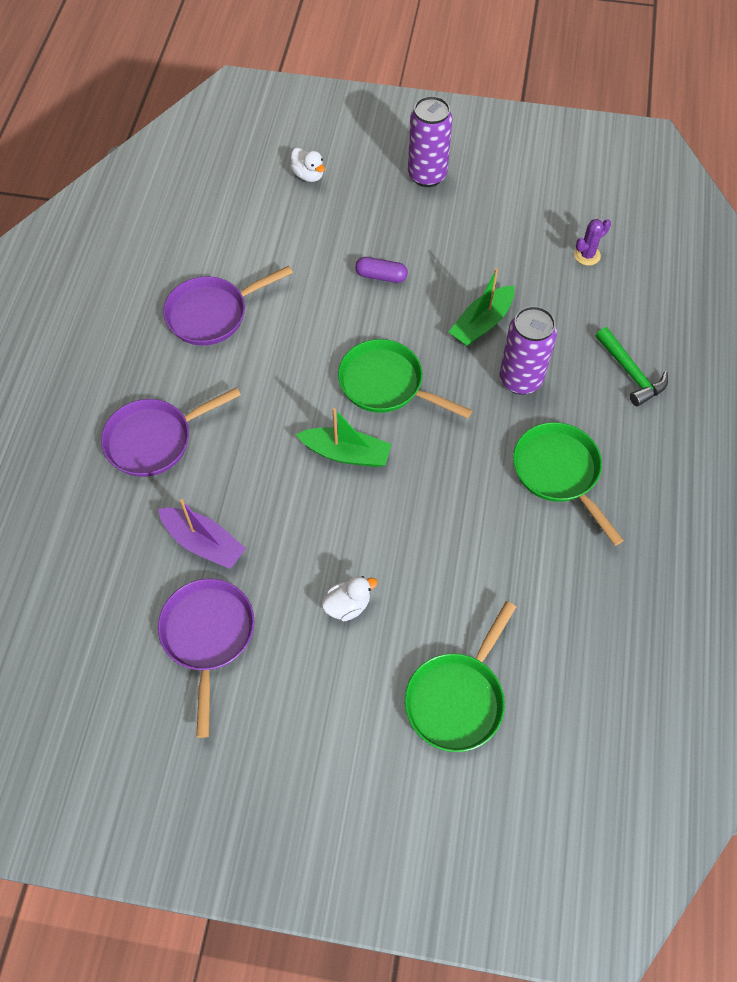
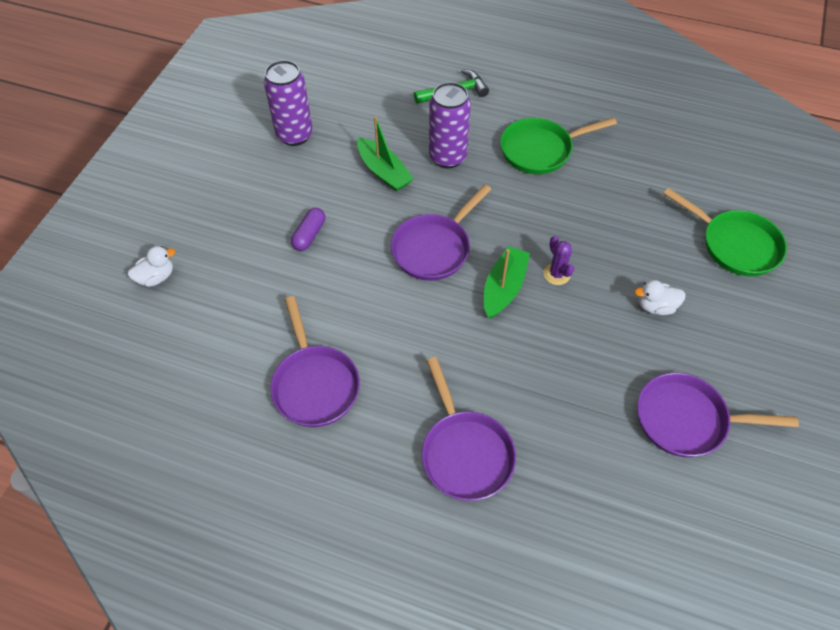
camera: 80 degrees left, 5 degrees down
(204, 543) = (589, 415): purple boat -> none
(347, 605) = (655, 306): white duck -> white duck turned 75 degrees counterclockwise
(386, 384) = (434, 248): green pan -> purple pan
(427, 175) = (198, 182): purple can -> purple can (294, 135)
(587, 255) = (331, 94): purple cactus -> purple cactus (556, 274)

